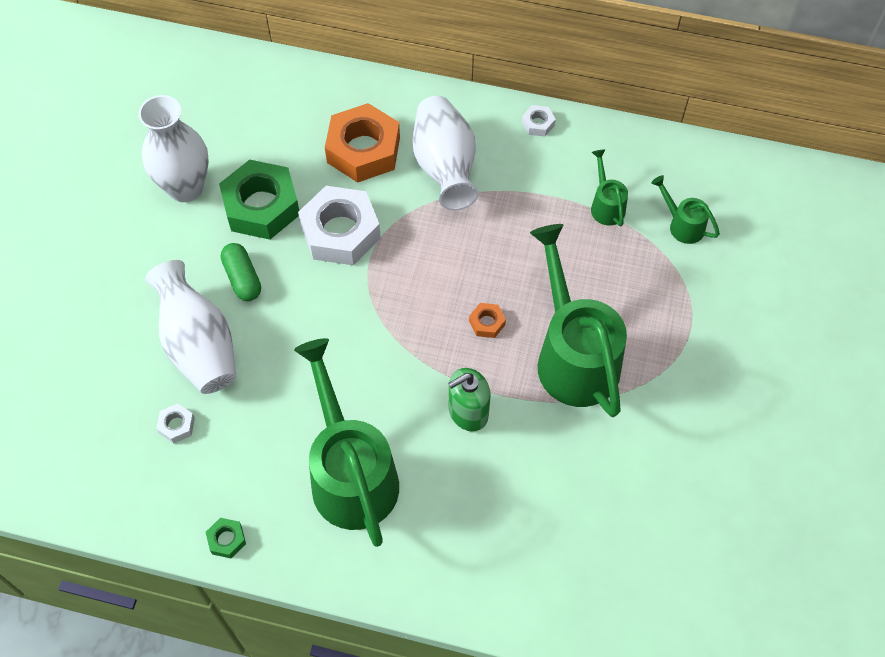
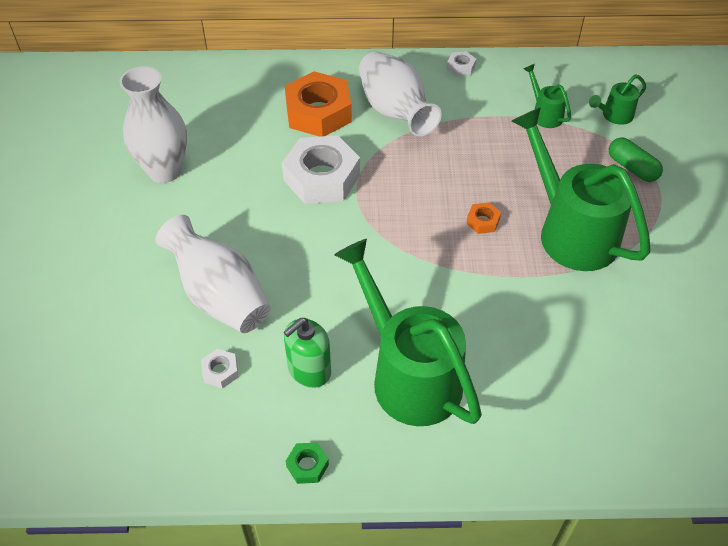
camera: 15 degrees left, 10 degrees down
(242, 278) = (243, 232): green capsule -> green capsule (632, 168)
(261, 206) = (241, 172): green nut -> none
(468, 412) = (497, 296): green soap dispenser -> green soap dispenser (309, 370)
(682, 225) = (614, 116): green watering can -> green watering can turned 60 degrees counterclockwise

